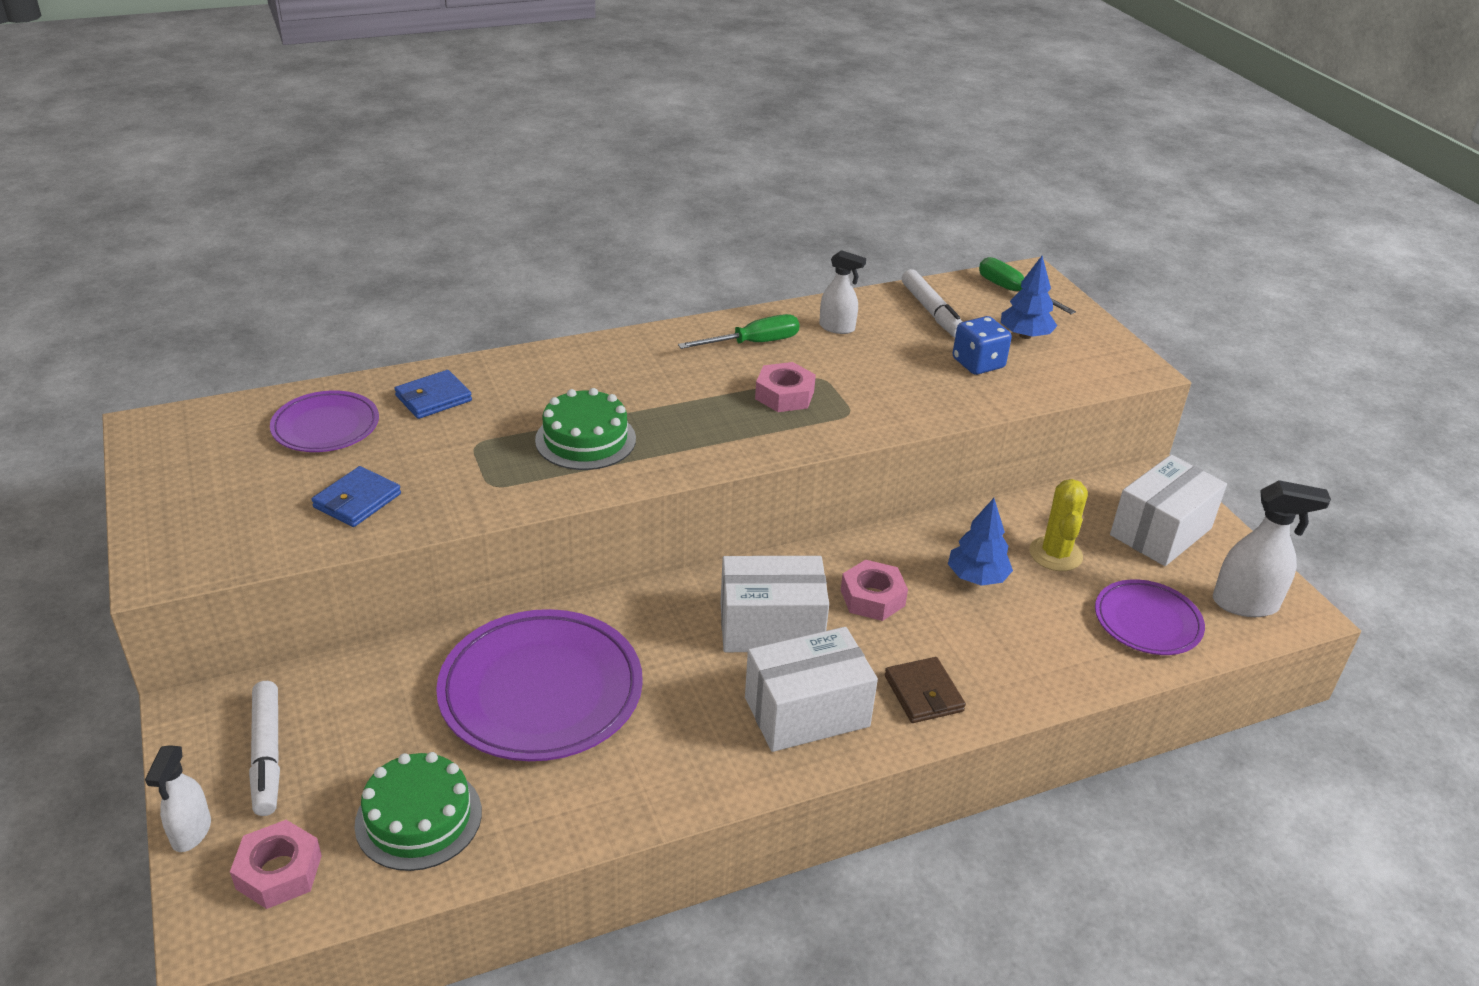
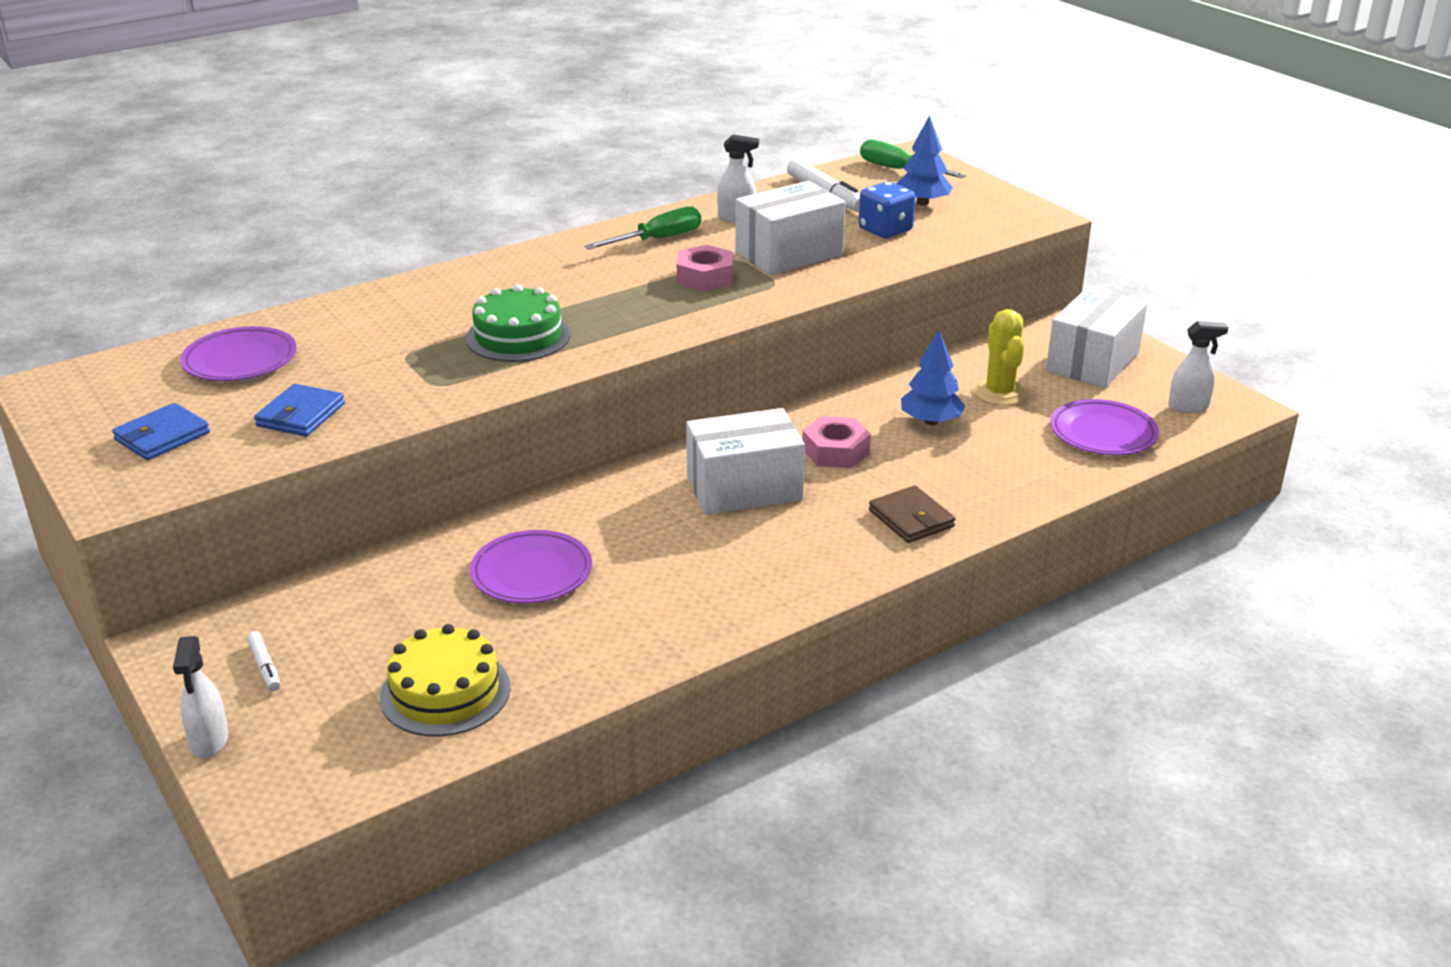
camera: 10 degrees left, 5 degrees down
(267, 755) = (265, 666): white marker -> white marker, size x0.52
(279, 872) = (317, 758): pink nut -> none
(418, 818) = (445, 692): green cake -> yellow cake
(433, 398) = (345, 323): blue wallet -> blue wallet (162, 436)
(541, 691) = (531, 572): purple plate -> purple plate, size x0.58
(806, 712) = (803, 549): white box -> white box (789, 253)
(1245, 604) = (1188, 407): white spray bottle -> white spray bottle, size x0.64

